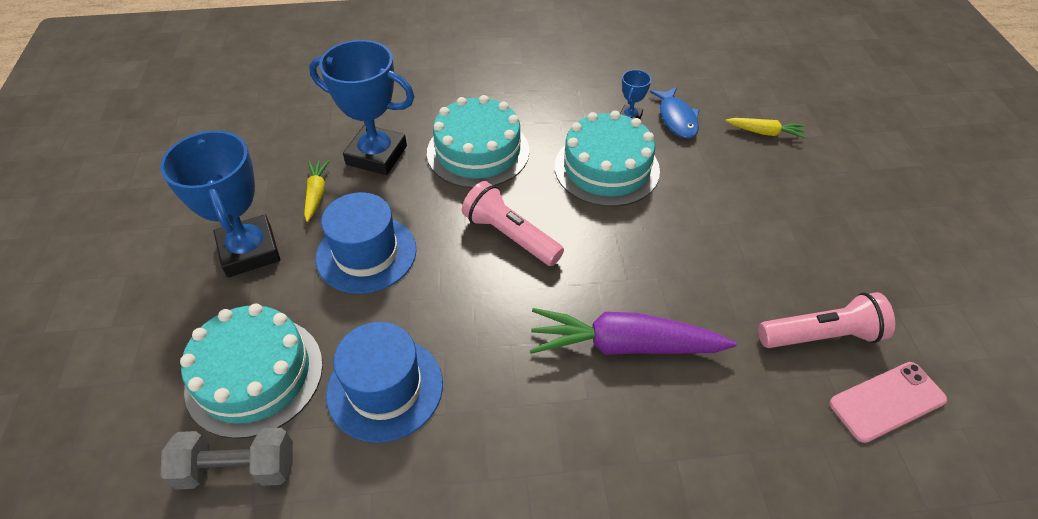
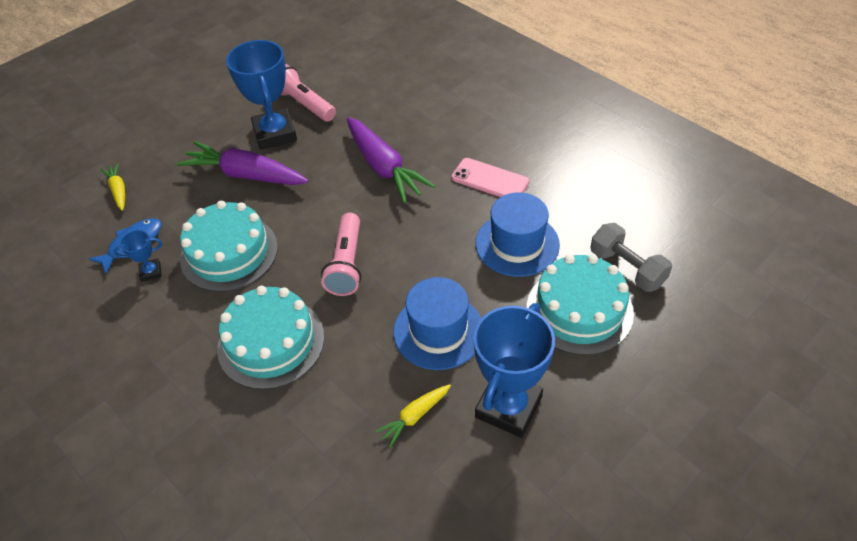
camera: 125 degrees left, 0 degrees up
(376, 155) = (333, 412): blue trophy -> blue trophy (275, 133)
(715, 223) = (245, 175): none -> purple carrot
(887, 401) = (328, 73): pink phone -> pink phone (490, 180)

